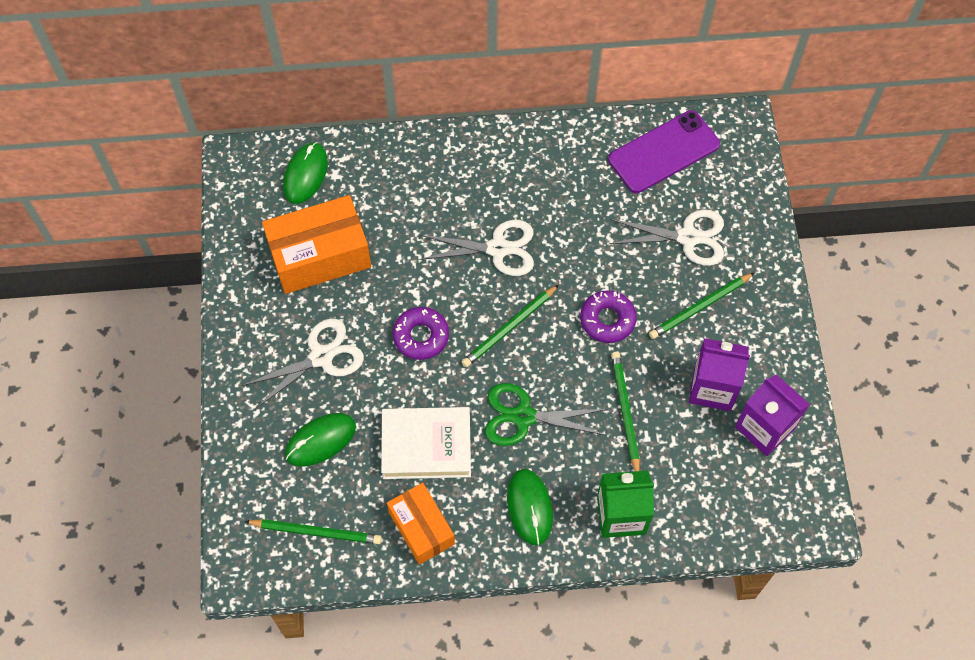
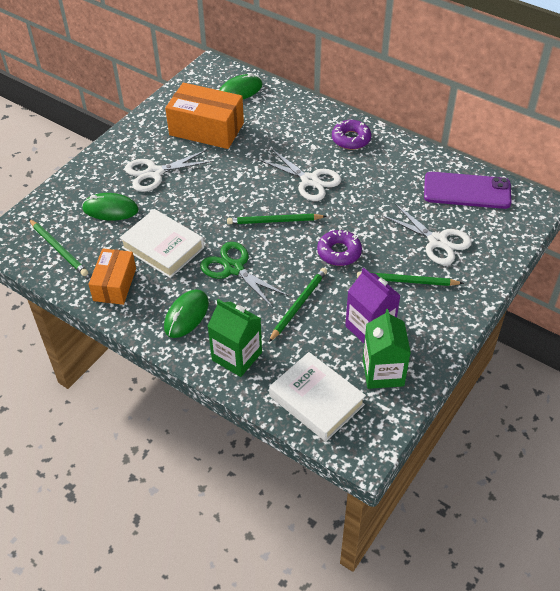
camera: 40 degrees right, 15 degrees down
(321, 357) = (155, 173): white scissors -> white scissors turned 150 degrees clockwise
(421, 336) = (219, 195): purple donut -> purple donut (351, 139)
(734, 504) = (316, 400): none -> white book
(765, 427) = (383, 372): purple carton -> green carton

